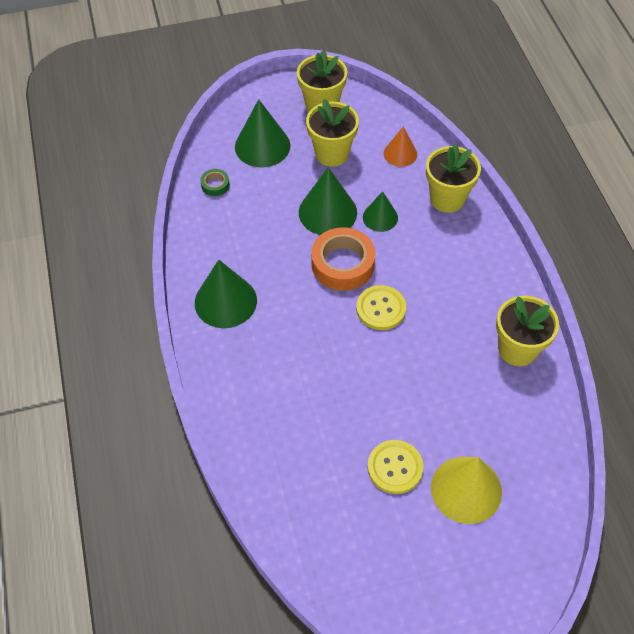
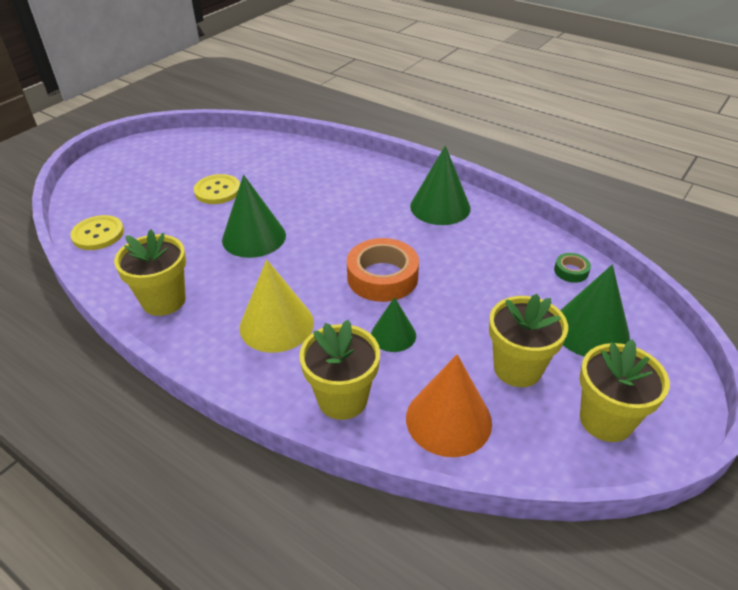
camera: 140 degrees right, 15 degrees down
(327, 212) = (447, 309): green cone -> green cone (254, 237)
(381, 308) = (314, 265): yellow button -> yellow button (98, 234)
(400, 153) = (448, 420): orange cone -> orange cone, size x1.66
(466, 489) = (156, 204): yellow cone -> yellow cone (276, 324)

